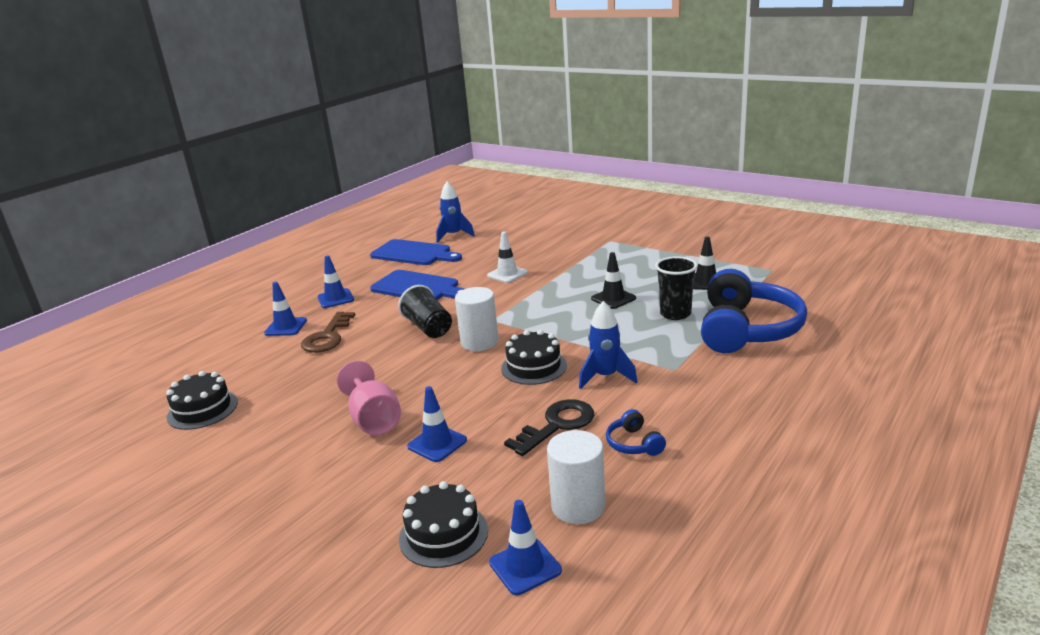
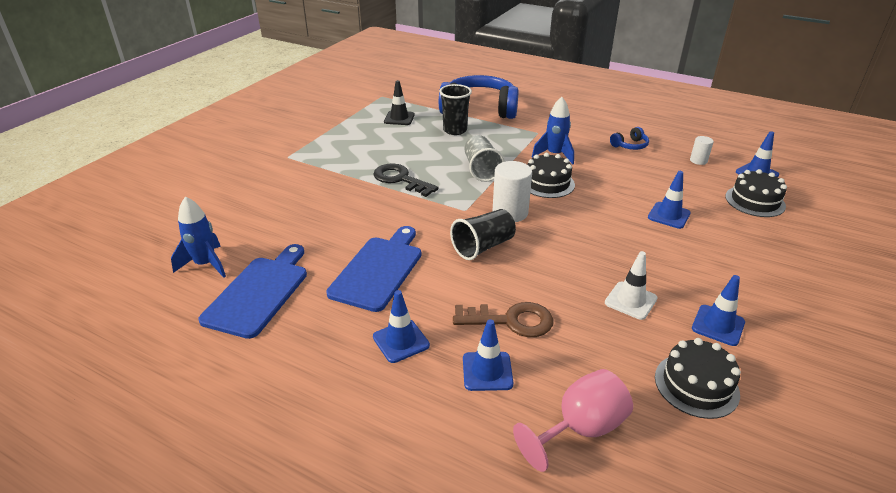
camera: 100 degrees left, 10 degrees up
(250, 436) = (718, 325): none -> blue traffic cone
(374, 419) = (654, 252): pink goblet -> pink goblet (580, 429)
(507, 274) = (356, 210): white traffic cone -> white traffic cone (630, 300)
(557, 425) = (622, 170): black key -> black key (400, 179)
(572, 329) = (481, 169): none -> grey cup
(578, 506) = (698, 161): white cylinder -> white cylinder, size x0.54
(613, 298) = (424, 153): black traffic cone -> none

